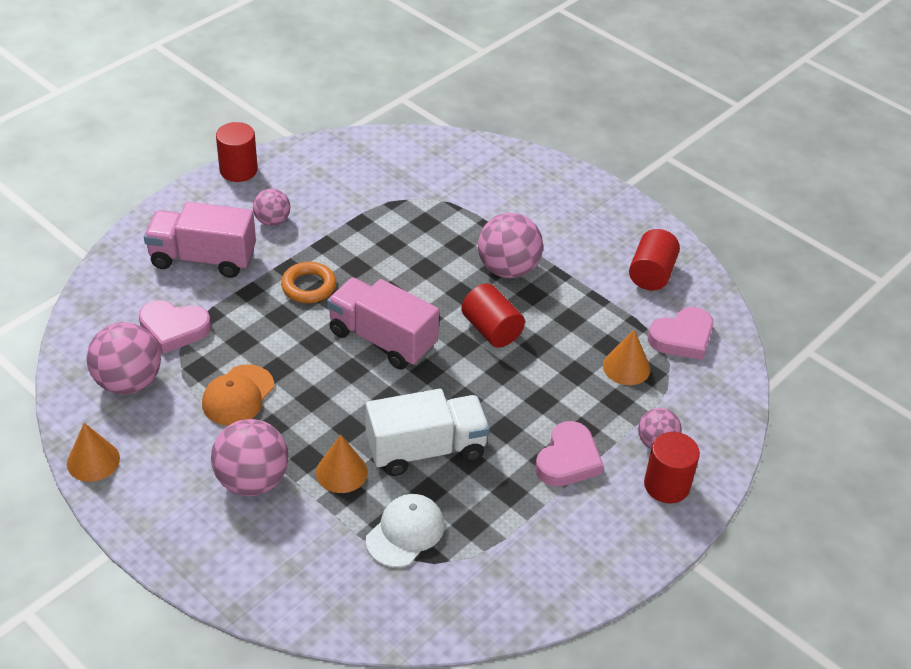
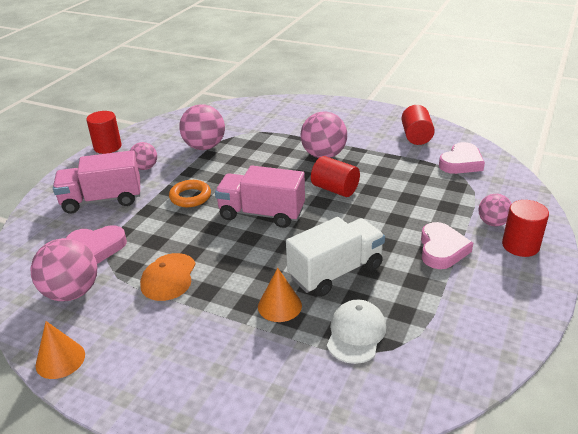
camera: 15 degrees left, 10 degrees down
(252, 480) = (209, 333): pink ball -> pink ball (204, 147)
(626, 367) = (439, 187): orange cone -> none

